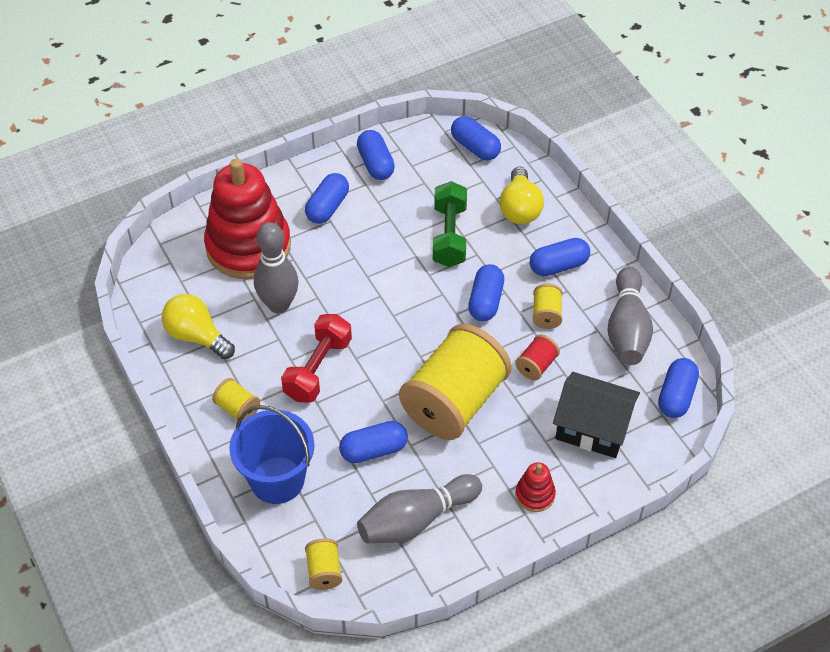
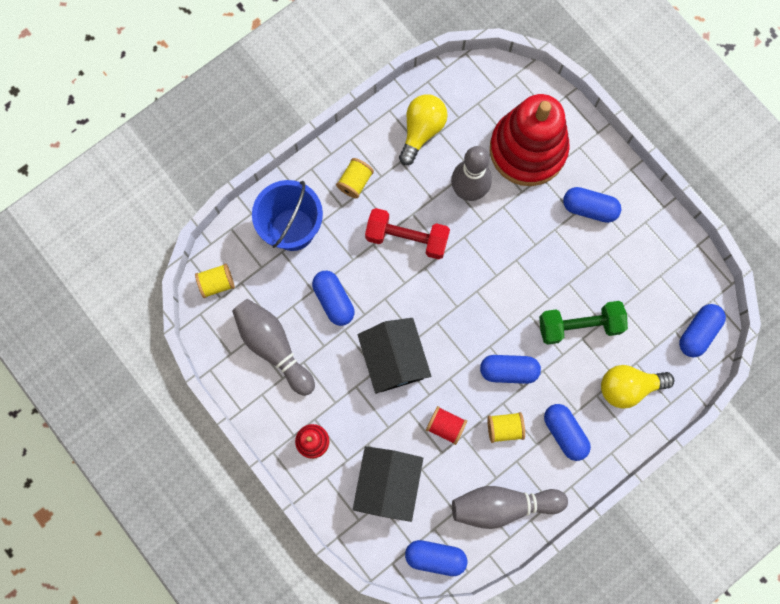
camera: 80 degrees right, 25 degrees up
(375, 164) = (653, 241): blue capsule -> none
(454, 401) = (394, 359): yellow spool -> black house

